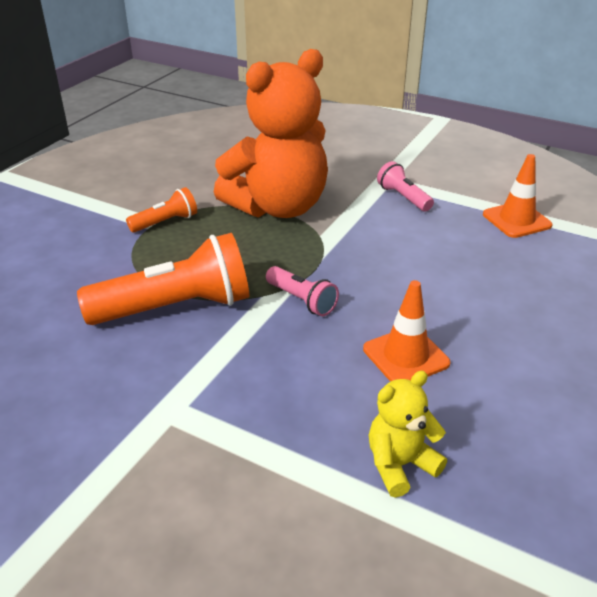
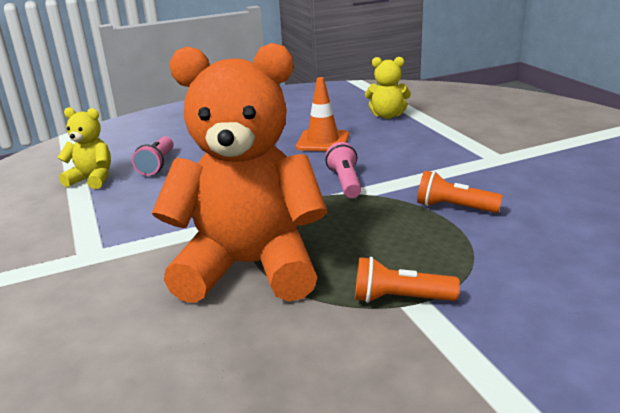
camera: 140 degrees left, 10 degrees down
(176, 307) = (454, 207): orange flashlight -> orange flashlight, size x0.51
(403, 197) = (120, 229): pink flashlight -> pink flashlight (157, 165)
(516, 220) = (92, 179): orange traffic cone -> yellow teddy bear

